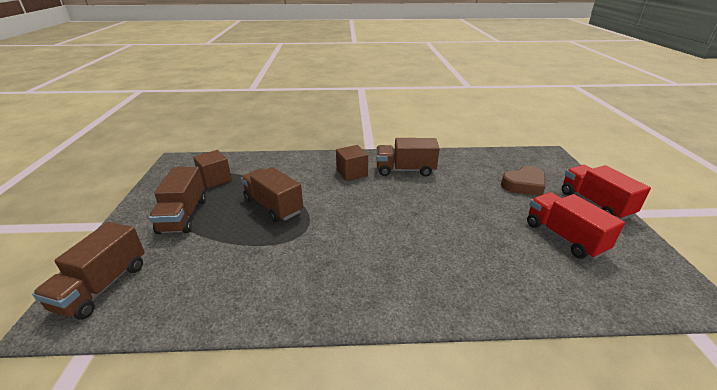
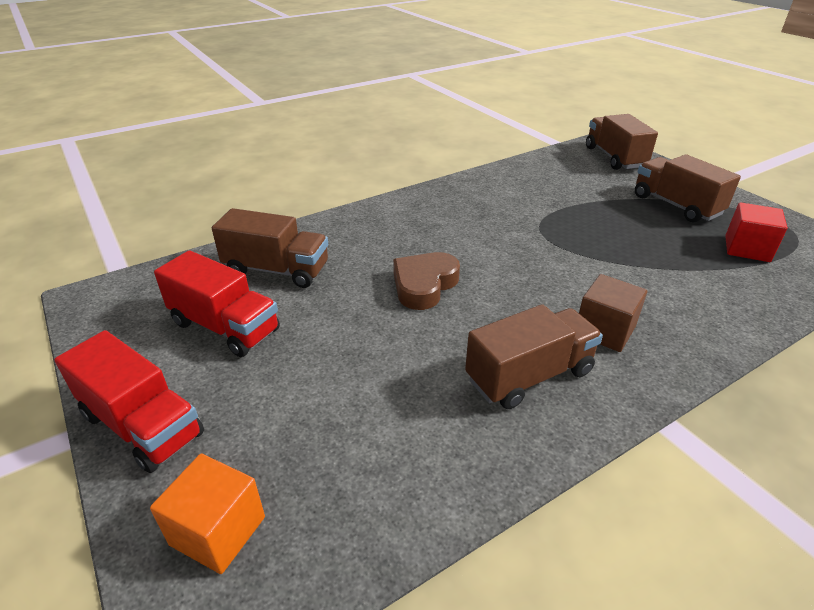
camera: 150 degrees right, 5 degrees up
(215, 179) = (747, 248): brown cube -> red cube
(273, 206) = (615, 243): brown truck -> brown truck (276, 270)
(524, 185) = (282, 427): brown heart -> brown heart (424, 285)
(547, 168) = (218, 531): none -> orange cube

